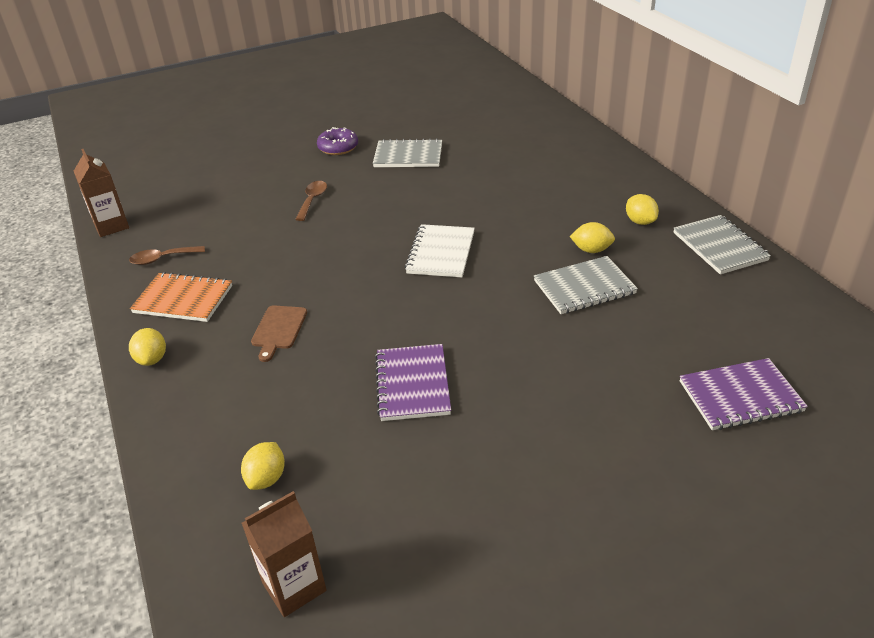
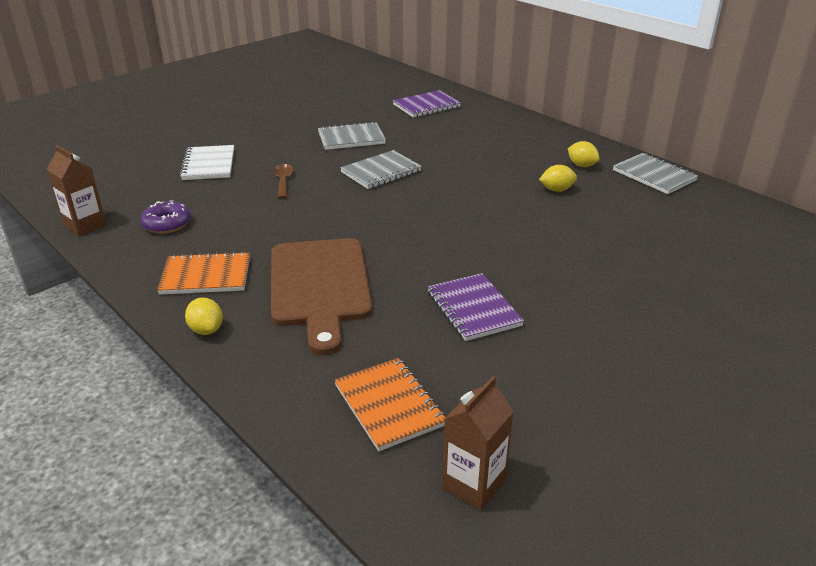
camera: 20 degrees left, 5 degrees down
(162, 259) = (160, 246): brown spoon -> none
(266, 478) = (389, 405): yellow lemon -> orange notebook
(278, 330) = (320, 286): brown cutting board -> brown cutting board, size x2.33
(338, 147) = (280, 138): purple donut -> purple donut (167, 224)
(441, 253) = (431, 207): white notebook -> white notebook (209, 165)
(584, 287) = (569, 217): grey notebook -> grey notebook (381, 172)
(740, 396) = (738, 274): purple notebook -> purple notebook (426, 106)

